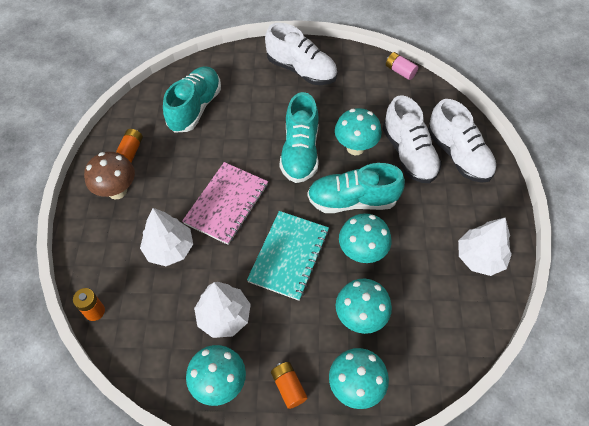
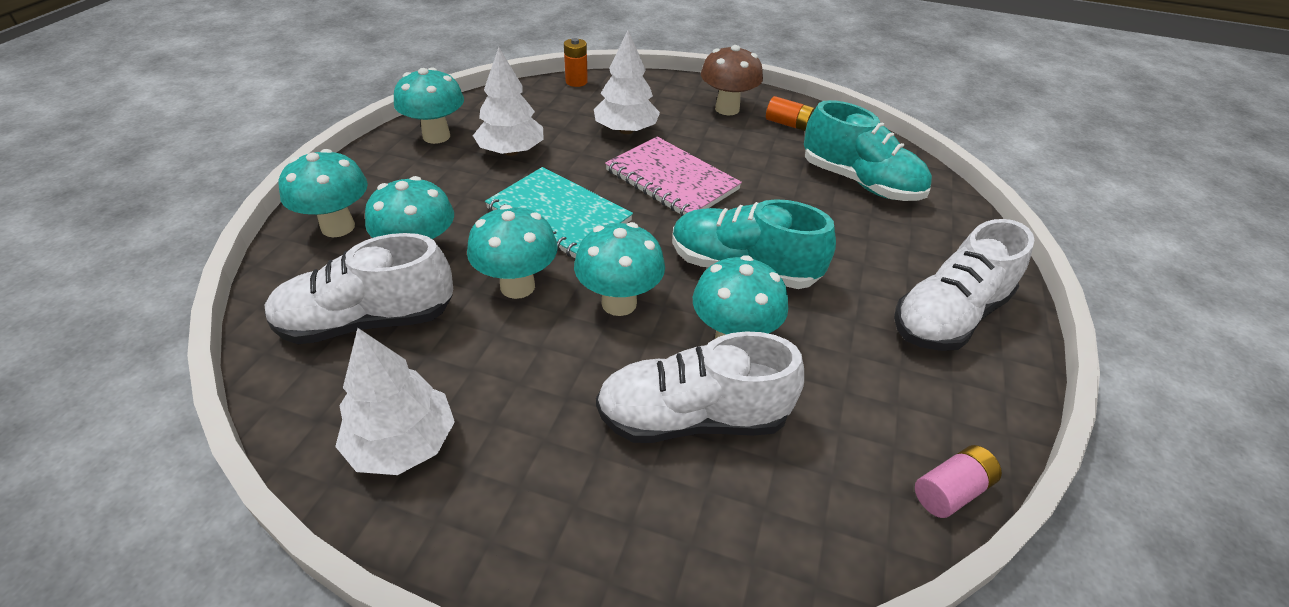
camera: 105 degrees right, 15 degrees down
(288, 387) = (388, 178): orange battery -> none
(352, 200) = (619, 303): turquoise shoe -> turquoise mushroom
(458, 155) = (659, 513): white shoe -> white shoe (367, 321)

